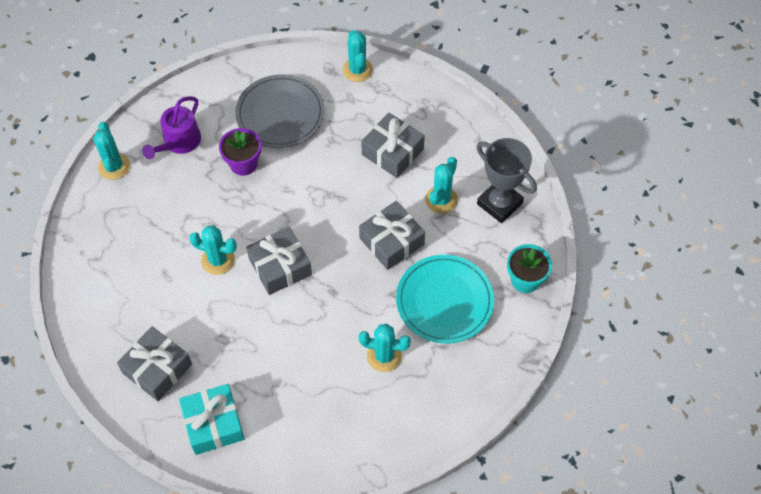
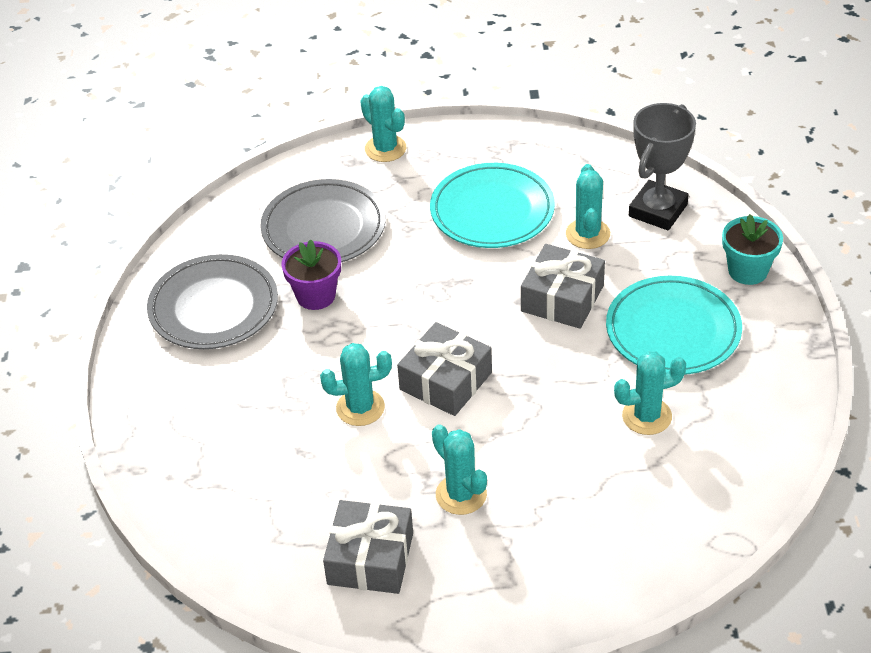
camera: 25 degrees left, 15 degrees down
(114, 166) = (144, 367): turquoise cactus -> turquoise cactus (461, 495)
(179, 142) = (213, 307): purple watering can -> grey plate
(213, 424) = (491, 584): turquoise gift -> none
(392, 152) = (492, 211): grey gift -> turquoise plate
(499, 203) = (658, 210): grey trophy -> grey trophy turned 75 degrees counterclockwise

